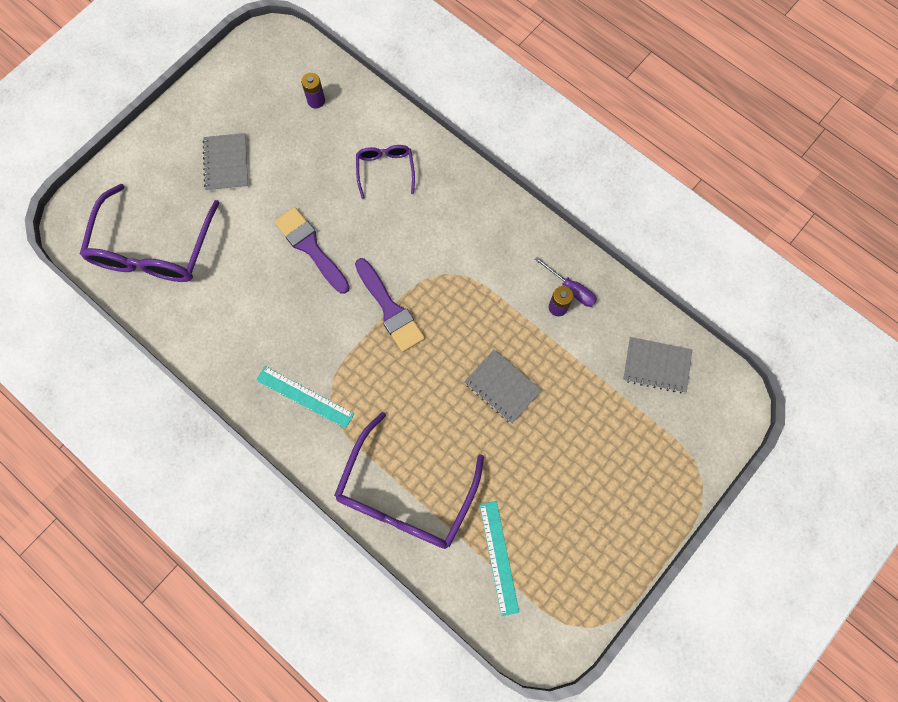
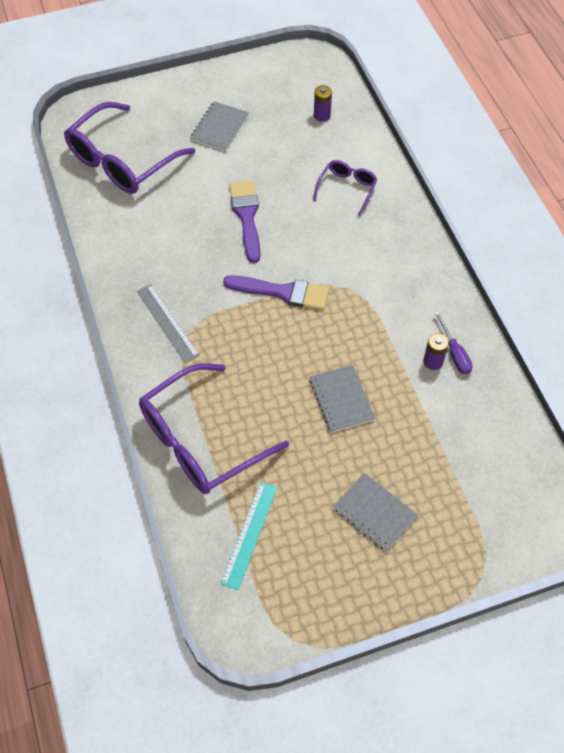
camera: 30 degrees right, 15 degrees down
(305, 396) = (167, 322): turquoise ruler -> grey ruler
(390, 309) = (282, 292): purple brush -> purple brush turned 75 degrees counterclockwise
(656, 365) = (497, 454): grey notebook -> grey notebook (375, 512)

